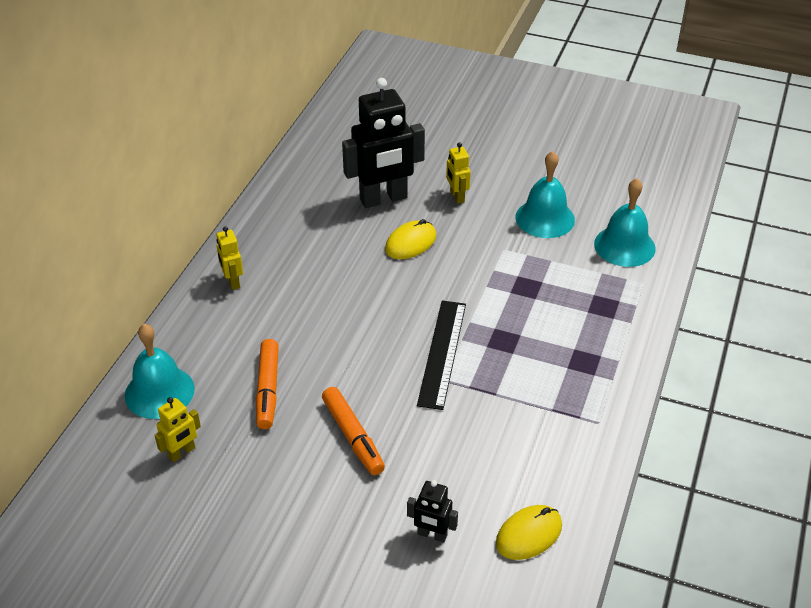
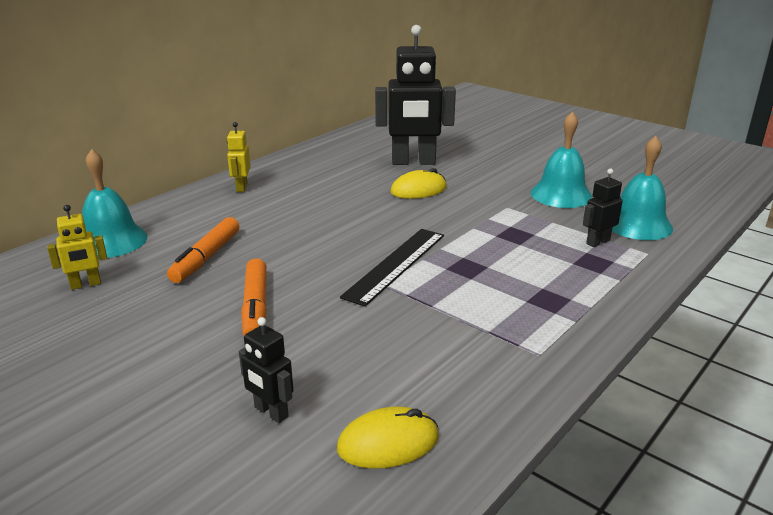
camera: 20 degrees right, 15 degrees down
(457, 196) = (482, 170): yellow robot -> none
(598, 279) = (597, 242): none -> black robot

